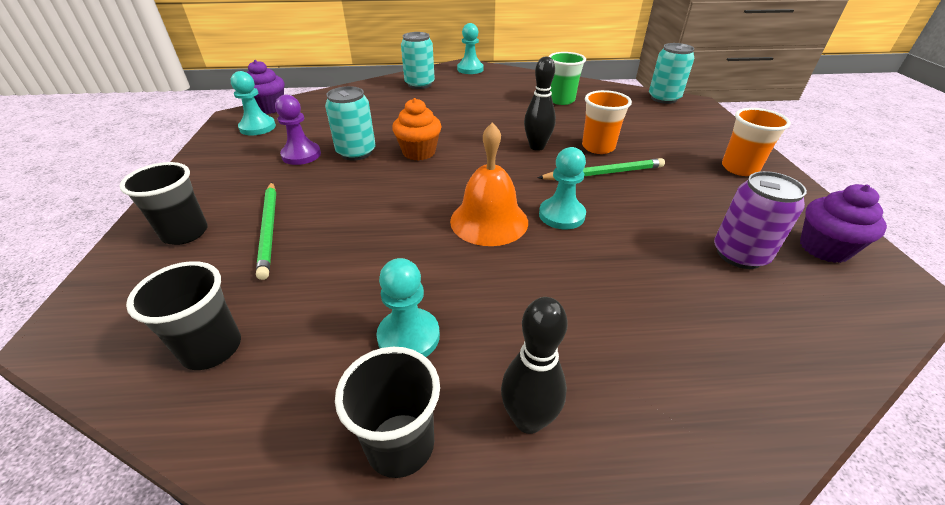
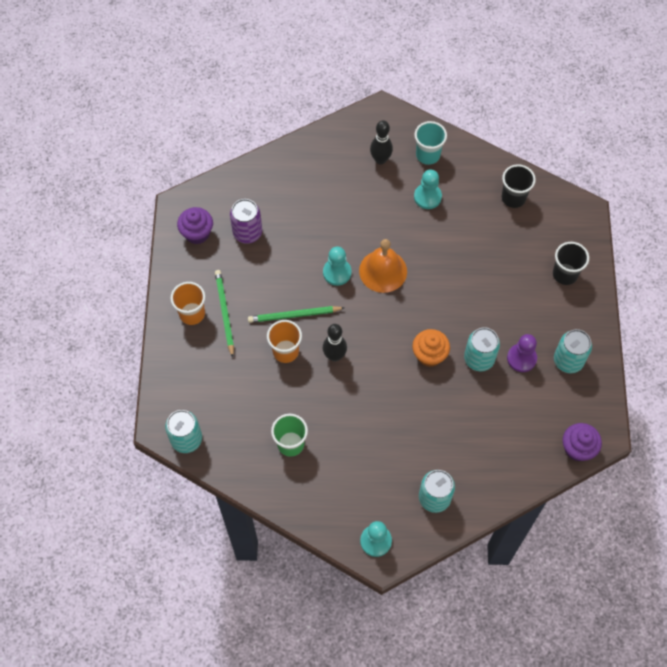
camera: 175 degrees left, 25 degrees up
(241, 156) = (568, 360): none -> turquoise can
(257, 127) = (574, 409): turquoise pawn -> none
(269, 229) = (516, 273): green pencil -> green pencil (224, 313)
(400, 445) = (428, 155): black cup -> turquoise cup

